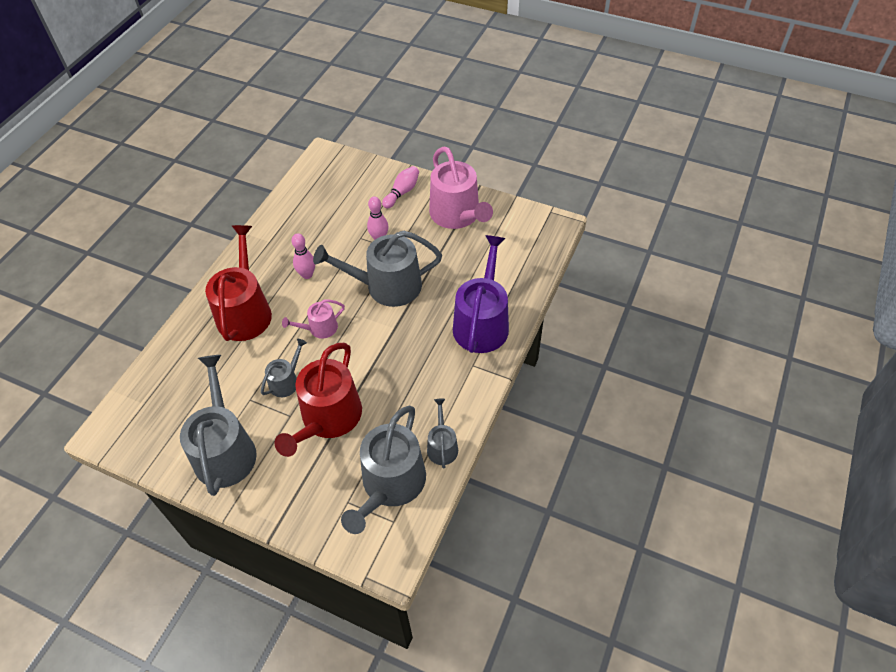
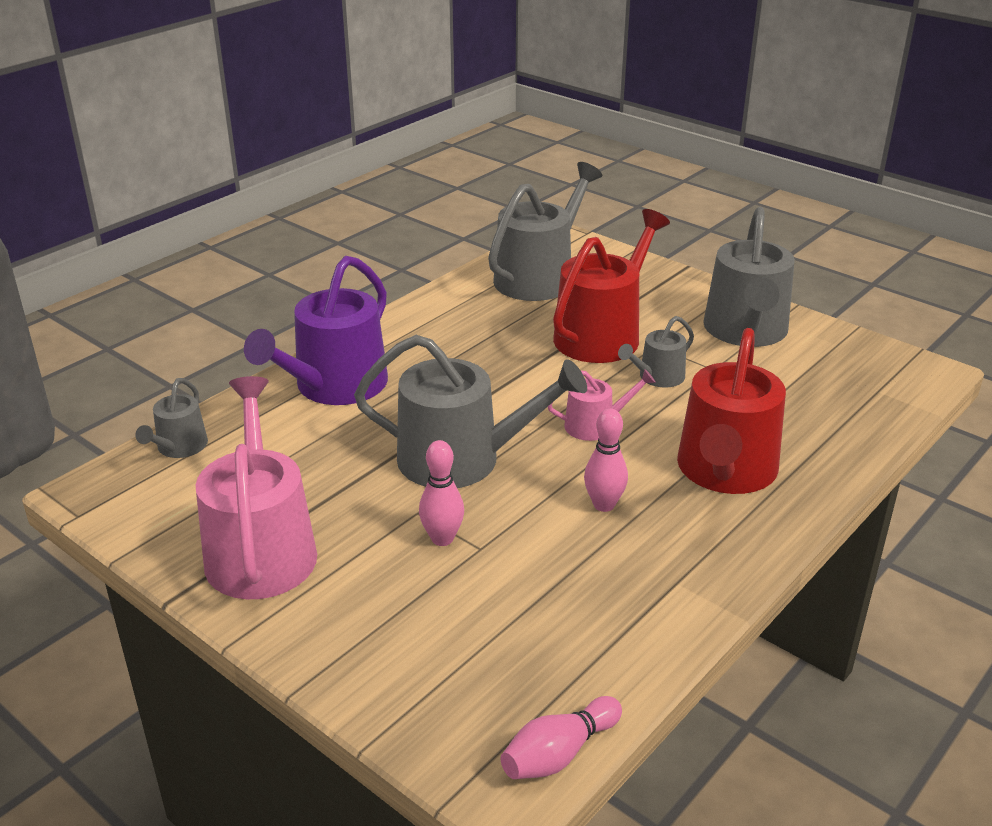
camera: 165 degrees left, 20 degrees down
(402, 192) = (348, 625): pink bowling pin -> pink bowling pin (559, 753)
(442, 446) = (464, 292): grey watering can -> grey watering can (179, 447)

